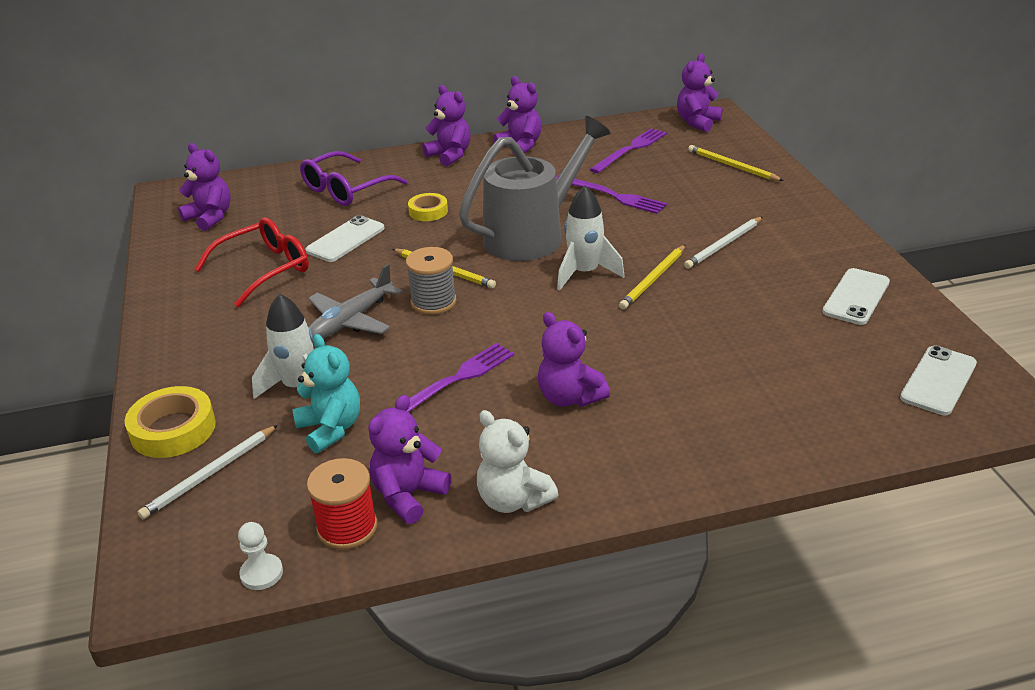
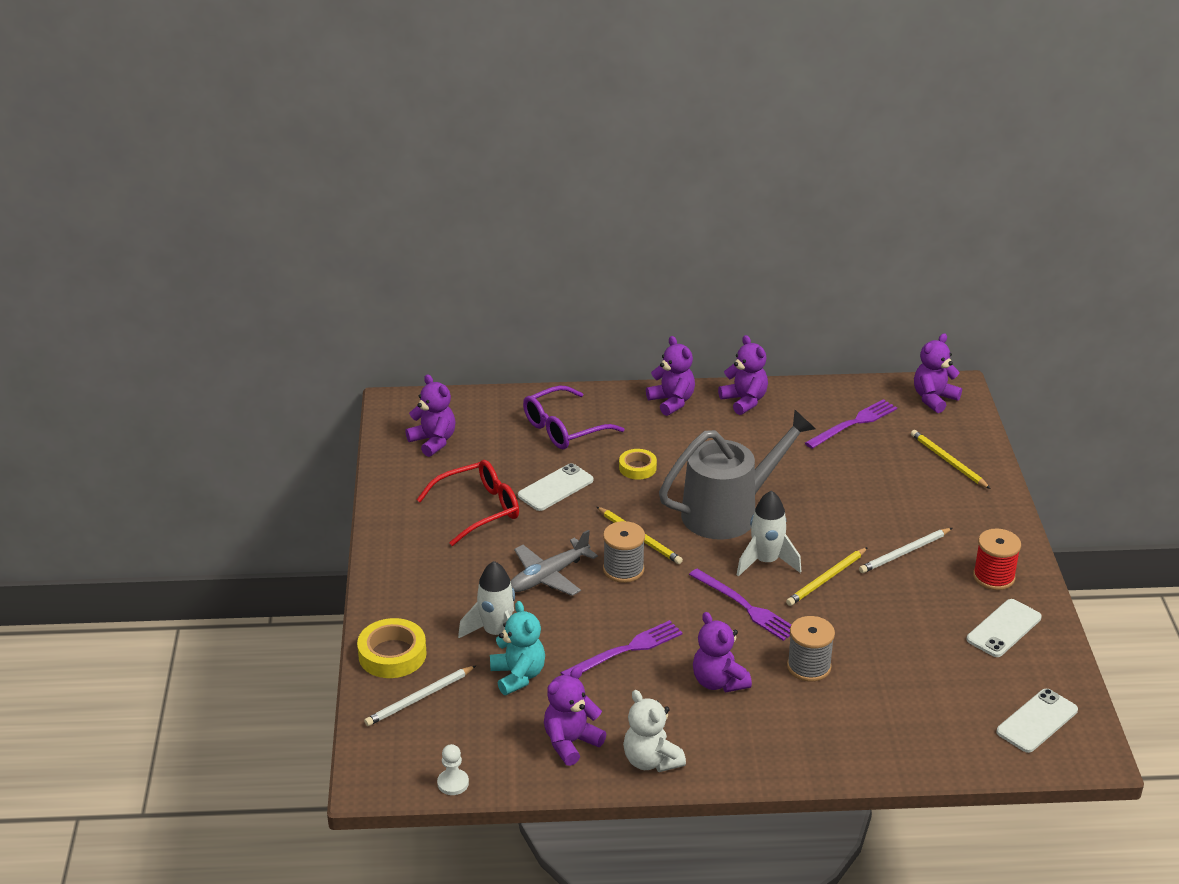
camera: 10 degrees right, 0 degrees up
(347, 527) = (520, 760): red spool -> red spool (993, 577)
(612, 195) = (817, 478): purple fork -> purple fork (745, 606)
(666, 365) = (809, 666): none -> grey spool

